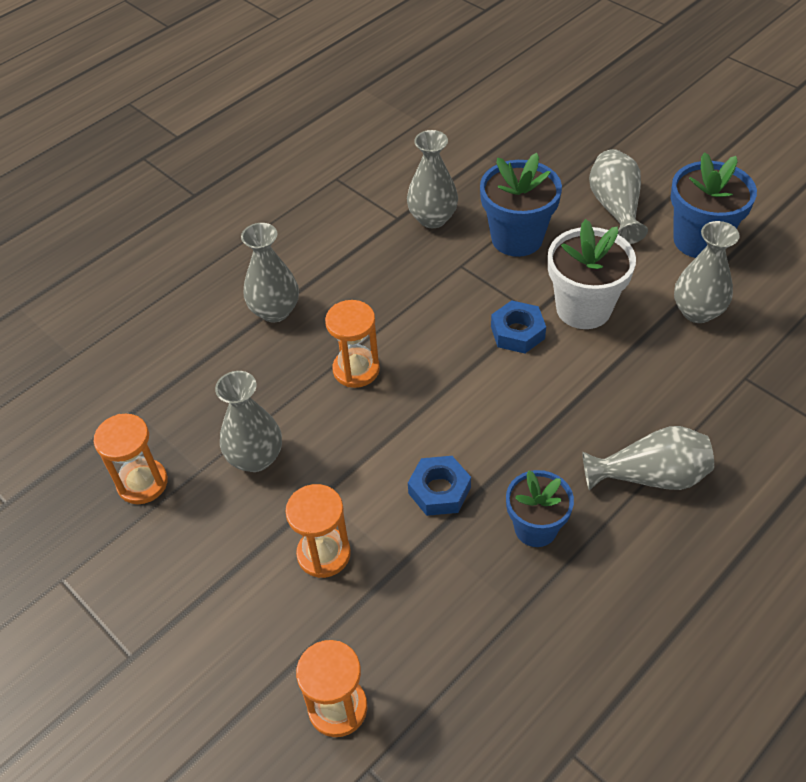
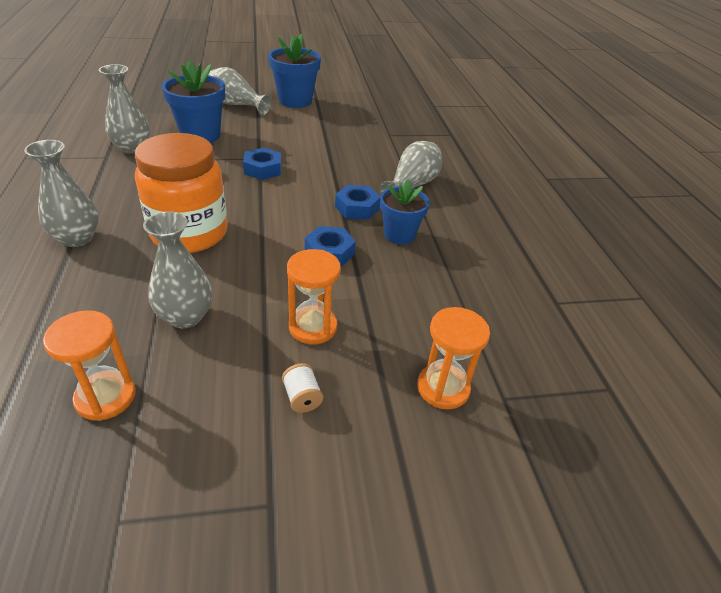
camera: 60 degrees left, 10 degrees down
(239, 605) = (302, 397): none -> white spool
(356, 369) = (189, 233): orange hourglass -> orange jar
(542, 458) = (357, 208): none -> blue nut
(583, 308) = (281, 145): white flower pot -> none
(697, 311) = (334, 123): grey vase -> none

